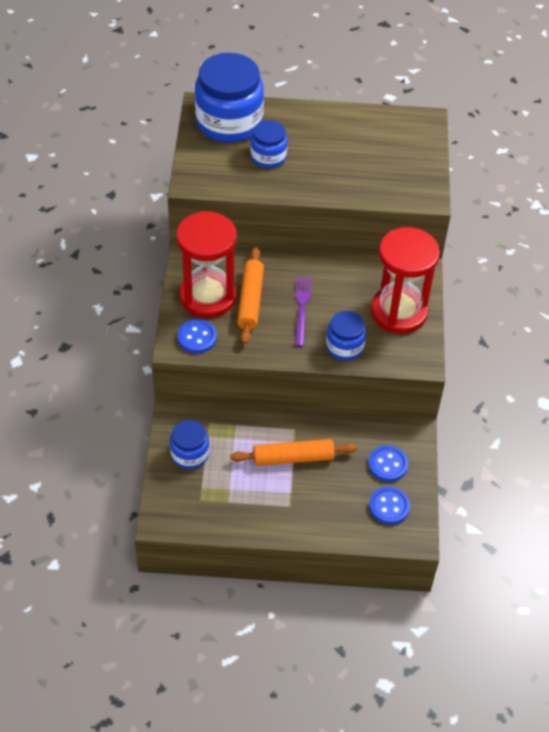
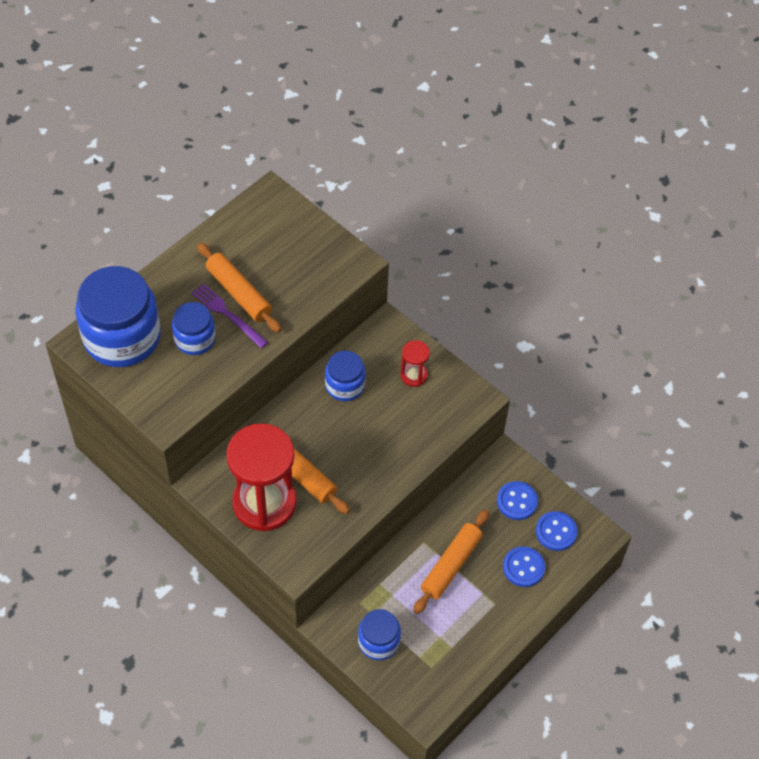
camera: 50 degrees left, 5 degrees up
(197, 337) = (302, 544): blue button -> blue button (523, 567)
(301, 308) = (344, 441): purple fork -> purple fork (227, 314)
(329, 155) = (239, 293): none -> orange rolling pin
(344, 346) = (413, 441): blue jar -> blue jar (345, 385)
(398, 312) = (414, 375): red hourglass -> red hourglass, size x0.45

